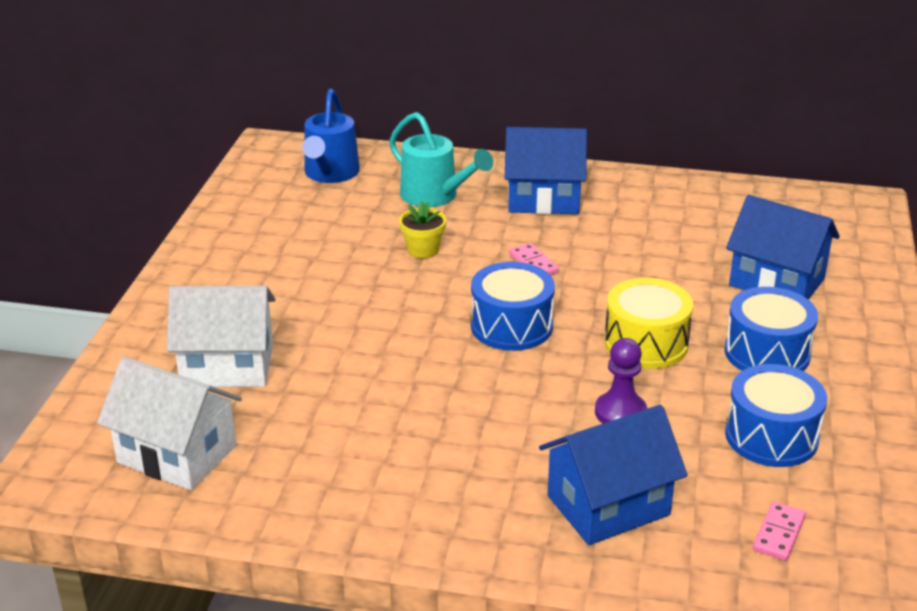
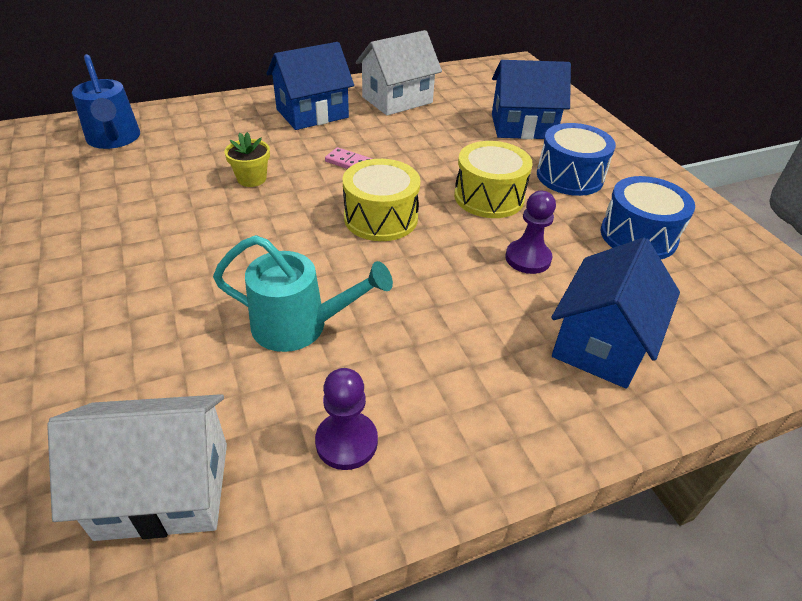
camera: 35 degrees left, 10 degrees up
(227, 366) = (147, 355): white house -> white house (397, 100)
(319, 480) = (346, 442): none -> purple pawn
(435, 196) = (225, 133): turquoise watering can -> turquoise watering can (301, 326)
(511, 326) = (381, 218): blue drum -> yellow drum
(778, 533) = (726, 310): pink domino -> none

